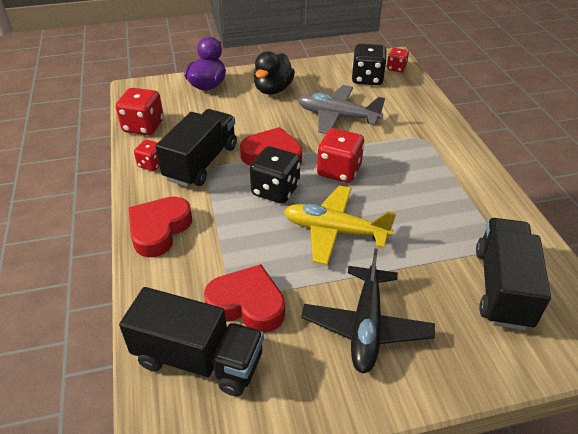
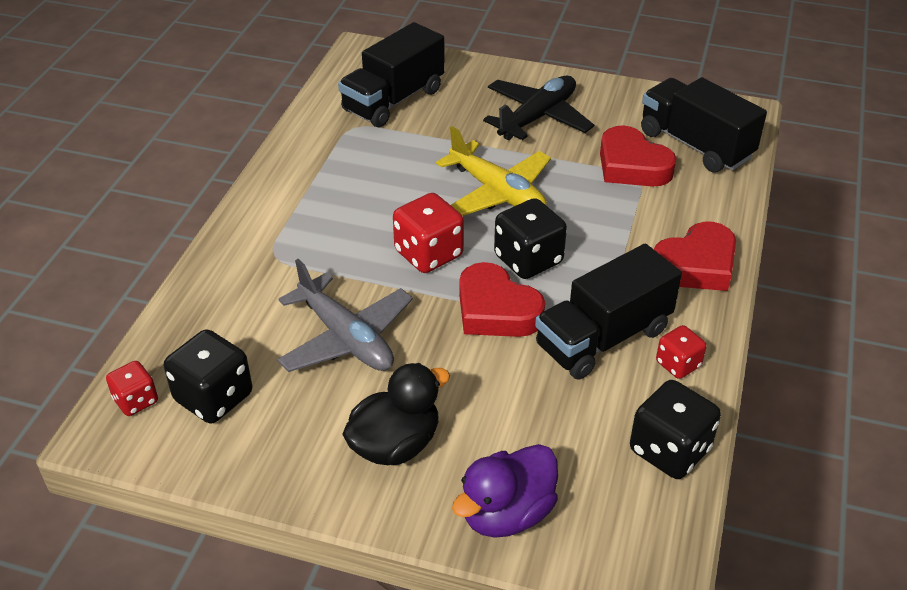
camera: 150 degrees left, 0 degrees up
(143, 126) = (669, 450): red dice -> black dice

